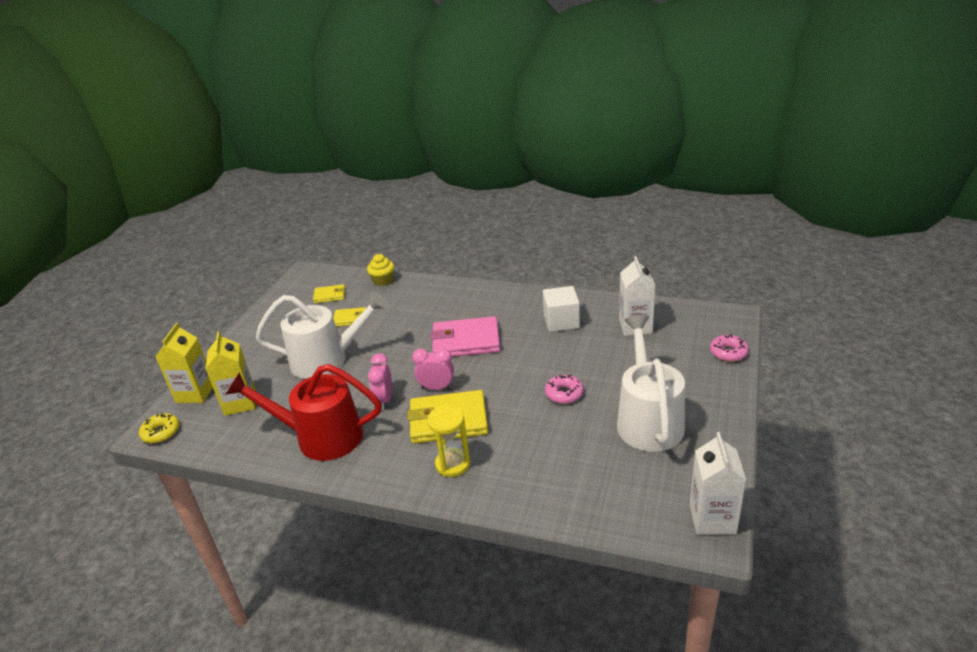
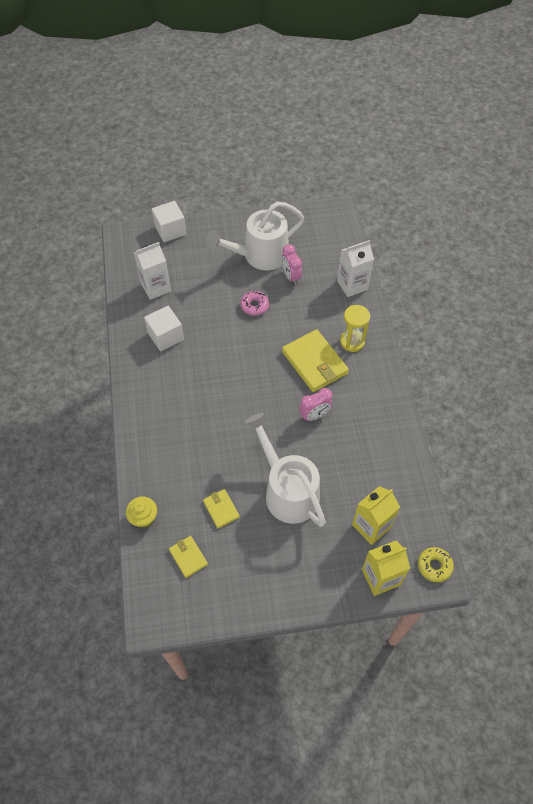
camera: 120 degrees left, 25 degrees up
(320, 437) = (373, 437): red watering can -> none
(437, 388) = (284, 386): pink clock -> pink clock (291, 277)
(466, 341) = (218, 393): pink wallet -> none
(712, 519) = (325, 213): white carton -> white carton (352, 285)
(728, 353) = (170, 230): pink donut -> white cube

